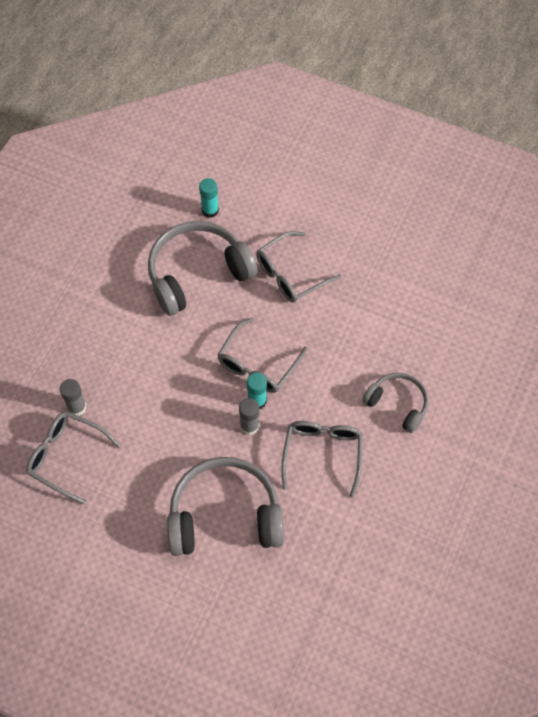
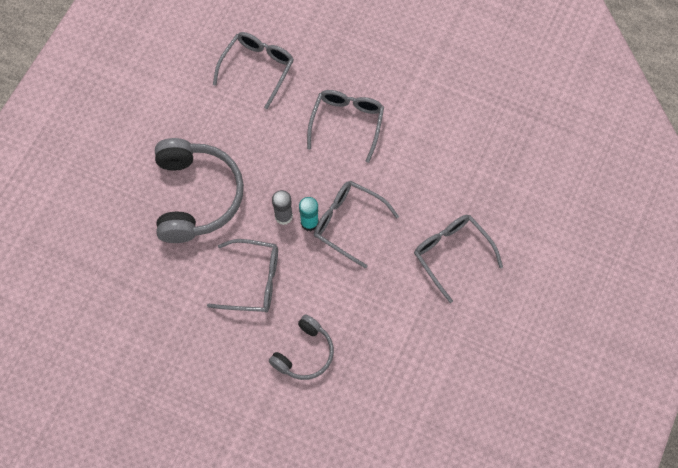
camera: 90 degrees right, 5 degrees up
(77, 407) = (305, 73): grey glue stick -> none
(142, 365) = (347, 123): none -> grey glasses
(197, 273) = (449, 167): grey headphones -> none
(210, 210) = (525, 177): turquoise glue stick -> none

